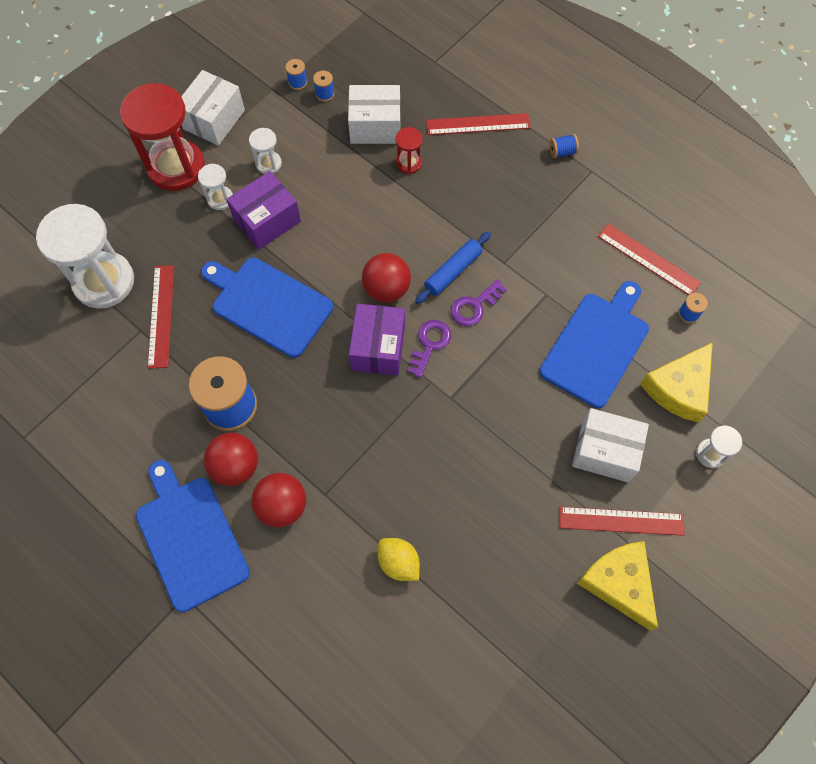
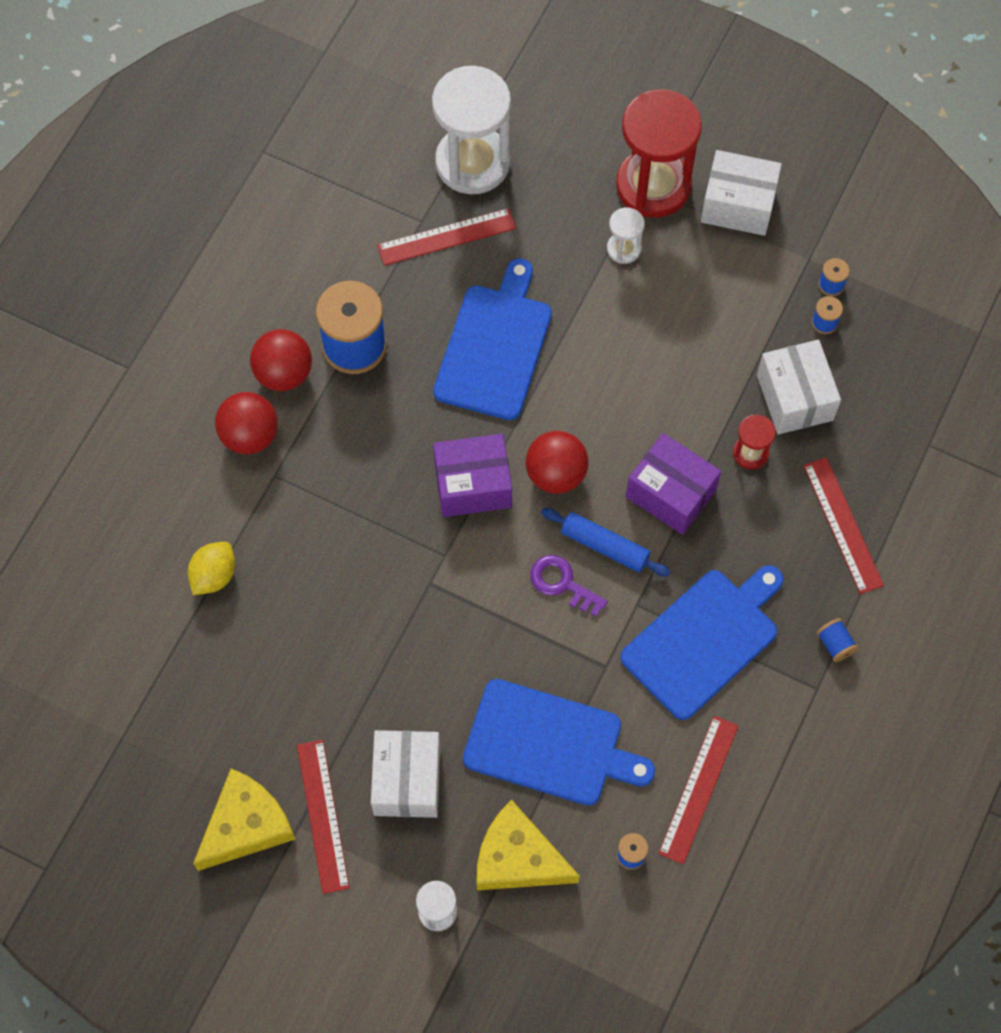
camera: 75 degrees right, 0 degrees up
(190, 538) = (192, 353): blue cutting board -> blue cutting board (704, 640)
(267, 220) = (610, 311): purple box -> purple box (671, 493)
(268, 163) = (693, 287): white hourglass -> none
(430, 344) = (494, 543): purple key -> none

